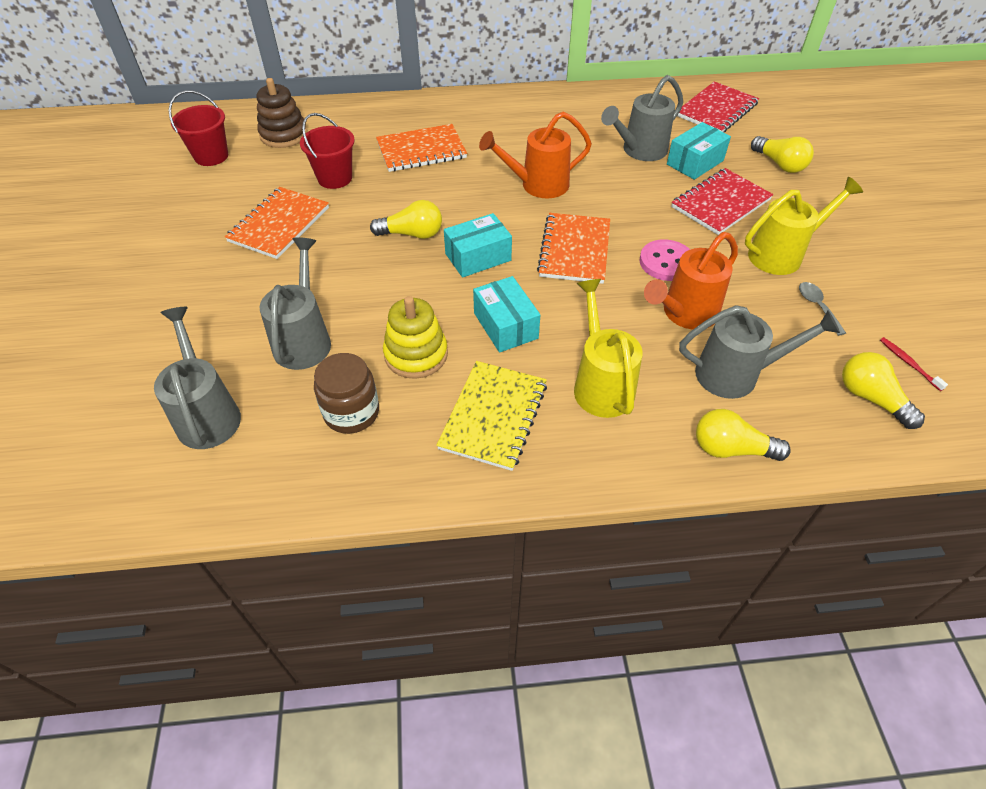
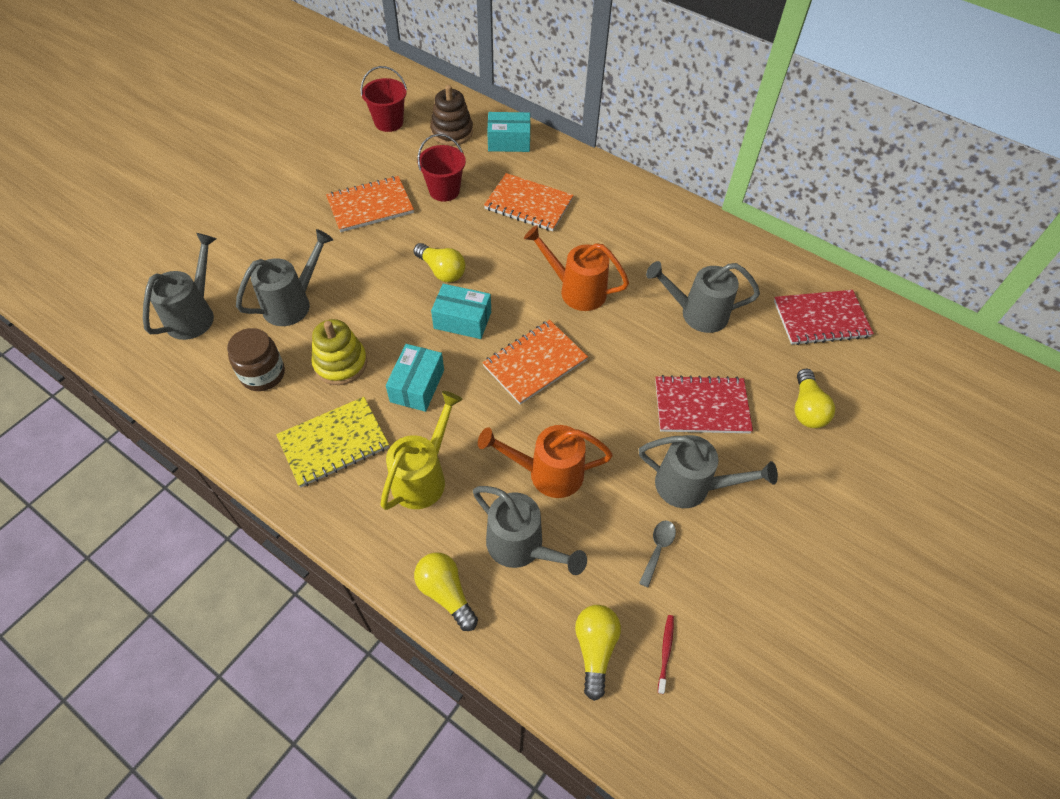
camera: 40 degrees right, 5 degrees up
(666, 262) = (589, 423): pink button -> none
(695, 162) = (730, 355): turquoise box -> turquoise box (509, 141)
(782, 254) = (691, 486): yellow watering can -> grey watering can

